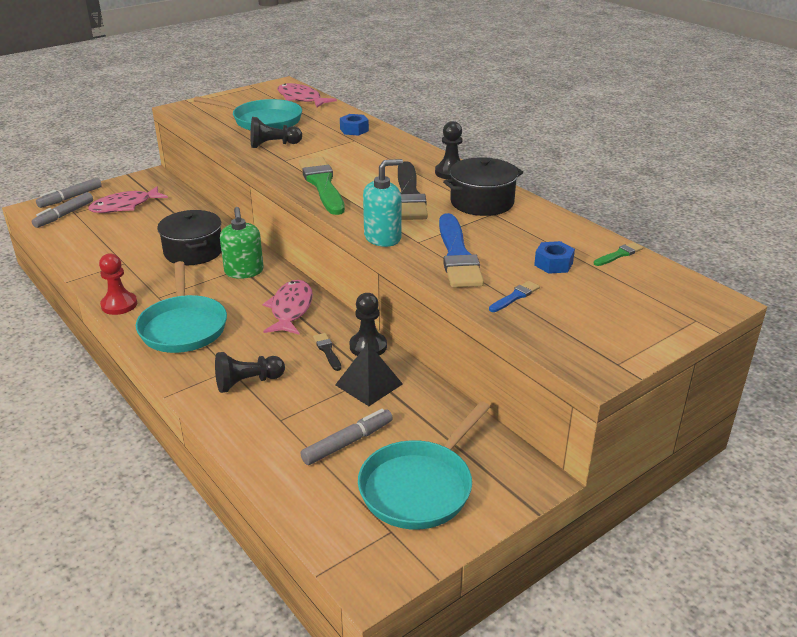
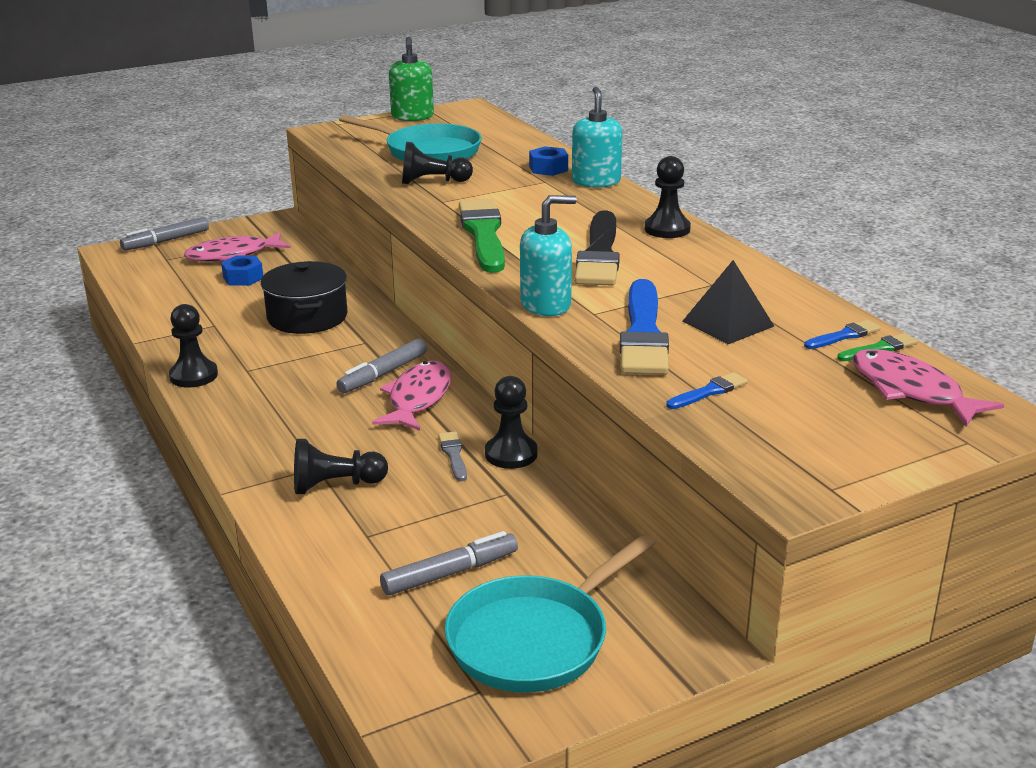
camera: 10 degrees right, 5 degrees down
(64, 215) = (153, 261): grey marker -> grey marker (383, 374)
(119, 305) = (194, 376): red pawn -> black pawn
(183, 326) = (269, 409): turquoise pan -> none
(244, 271) = (368, 347): green soap dispenser -> green soap dispenser (412, 117)
(301, 99) = (488, 126): pink fish -> pink fish (911, 391)
(327, 351) = (453, 455): black brush -> grey brush
(369, 384) = (499, 502): black pyramid -> black pyramid (728, 323)
(390, 138) = (596, 181): none -> turquoise soap dispenser
(482, 202) = (699, 269): black pot -> none
(553, 264) = (778, 354): blue nut -> blue nut (243, 278)
(593, 246) = (844, 336): none -> blue brush

